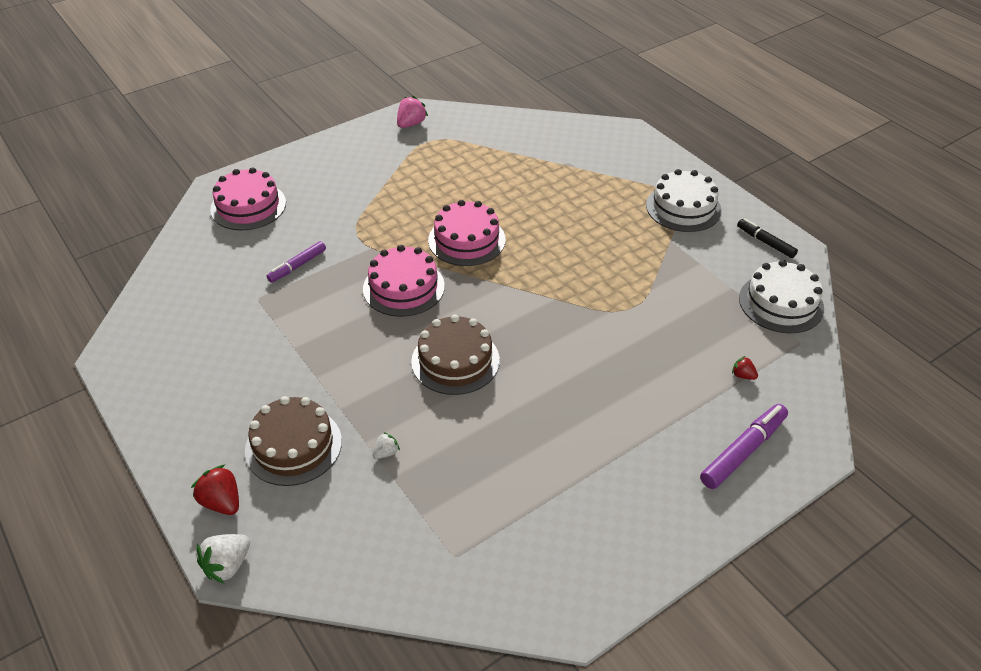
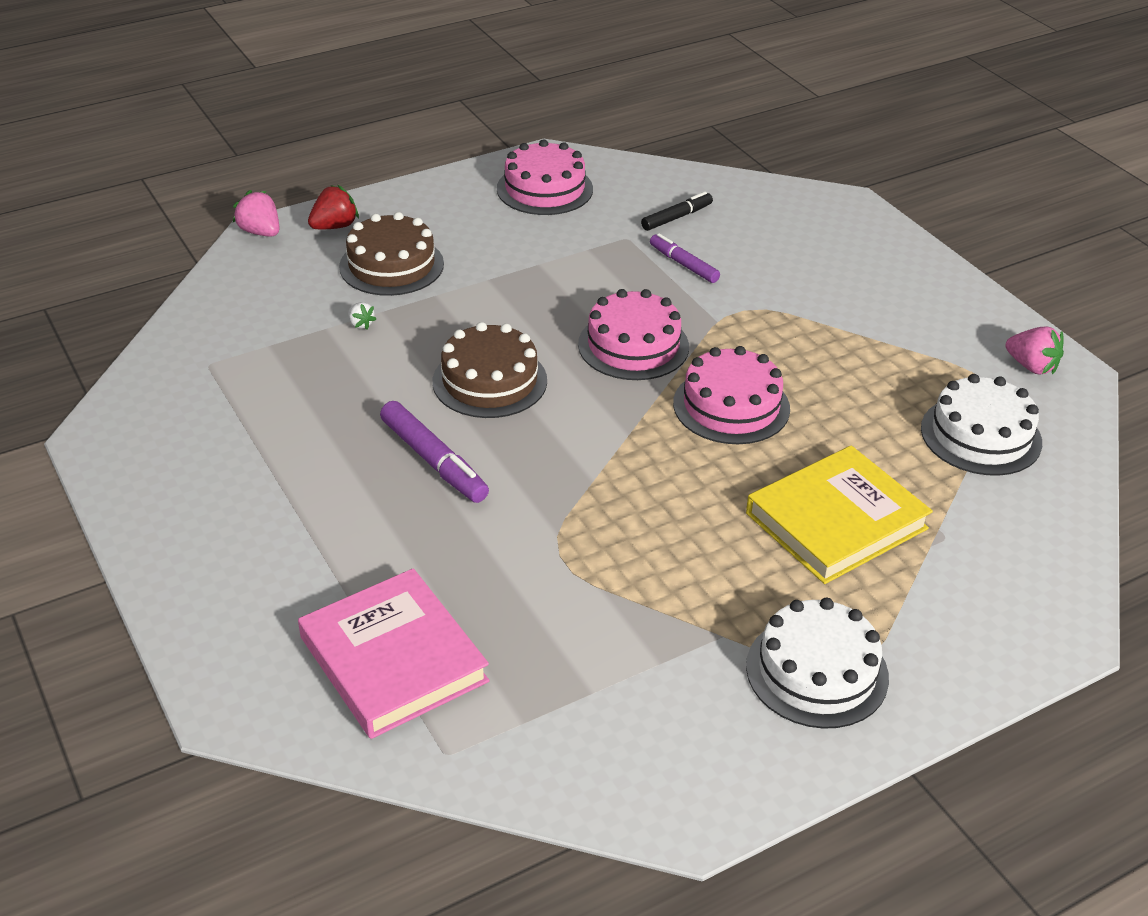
camera: 95 degrees right, 5 degrees down
(227, 565) = (260, 232): white strawberry -> pink strawberry
(248, 206) = (806, 226): pink cake -> pink cake (544, 189)
(566, 199) = (836, 521): none -> yellow book
(742, 375) = (393, 659): red strawberry -> pink book
(743, 451) = (256, 626): purple marker -> purple marker (434, 461)
(765, 242) = (712, 773): black marker -> black marker (676, 217)
(781, 303) = (544, 752): white cake -> white cake (981, 435)

